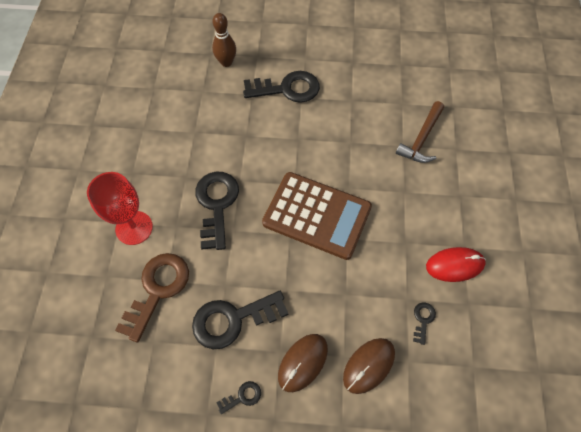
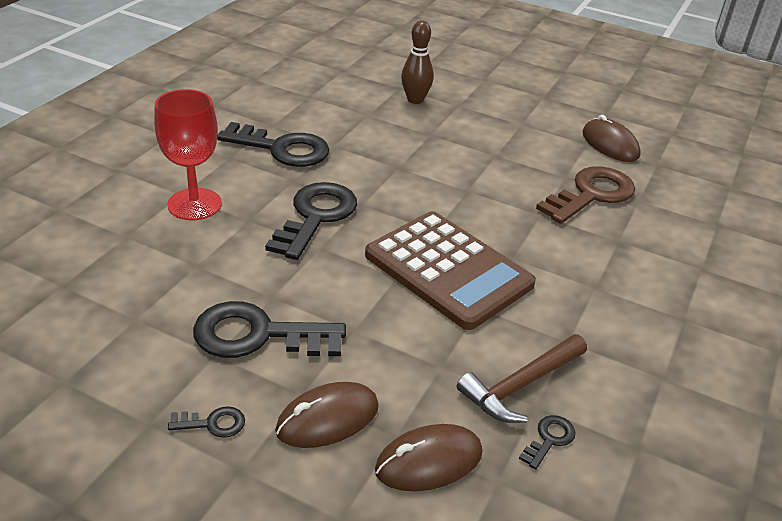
camera: 20 degrees right, 25 degrees down
(157, 289) = (180, 270): brown key -> brown key (591, 194)
(287, 89) = (481, 142): black key -> black key (282, 149)
(367, 57) = (610, 144): none -> brown mouse
(421, 139) = (651, 242): brown hammer -> brown hammer (520, 386)
(455, 265) = (637, 393): red mouse -> none

